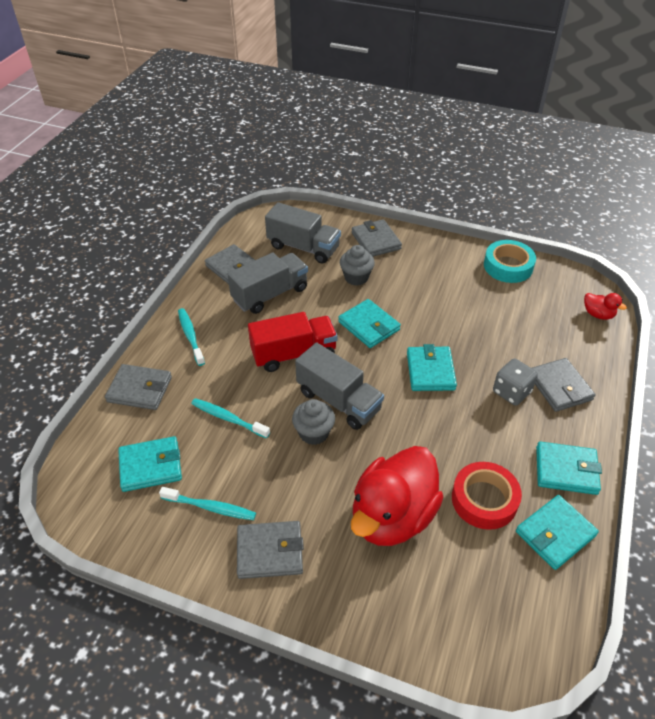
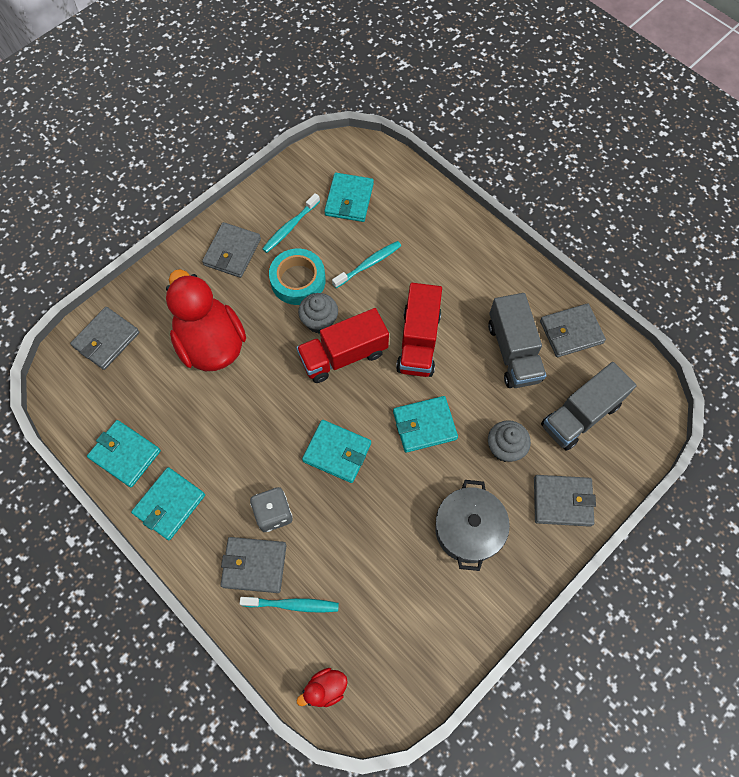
camera: 115 degrees right, 20 degrees up
(140, 389) = (434, 210): grey wallet -> grey wallet (106, 340)
(190, 336) = (483, 264): turquoise toothbrush -> turquoise toothbrush (292, 604)
(338, 400) = (343, 355): grey truck -> red truck
(431, 278) = (468, 529): none -> grey pot
(484, 499) = (184, 419): red tape -> none
(508, 266) = (452, 636): turquoise tape -> turquoise tape (298, 280)
(555, 534) = (125, 454): turquoise wallet -> turquoise wallet turned 45 degrees counterclockwise

